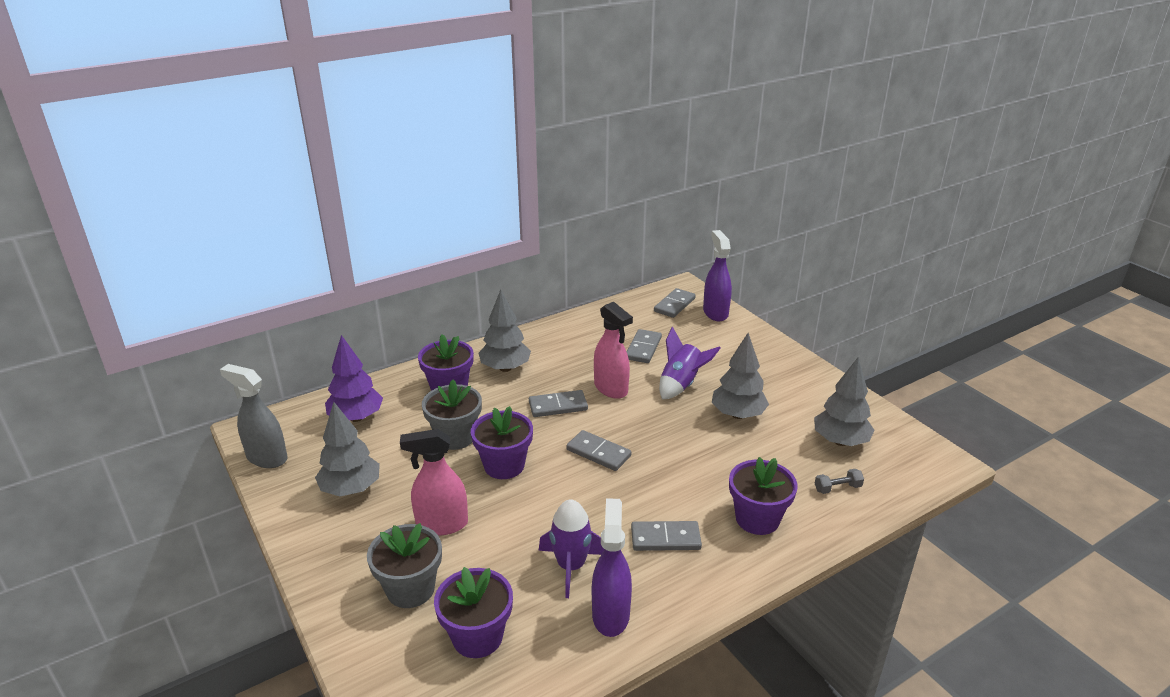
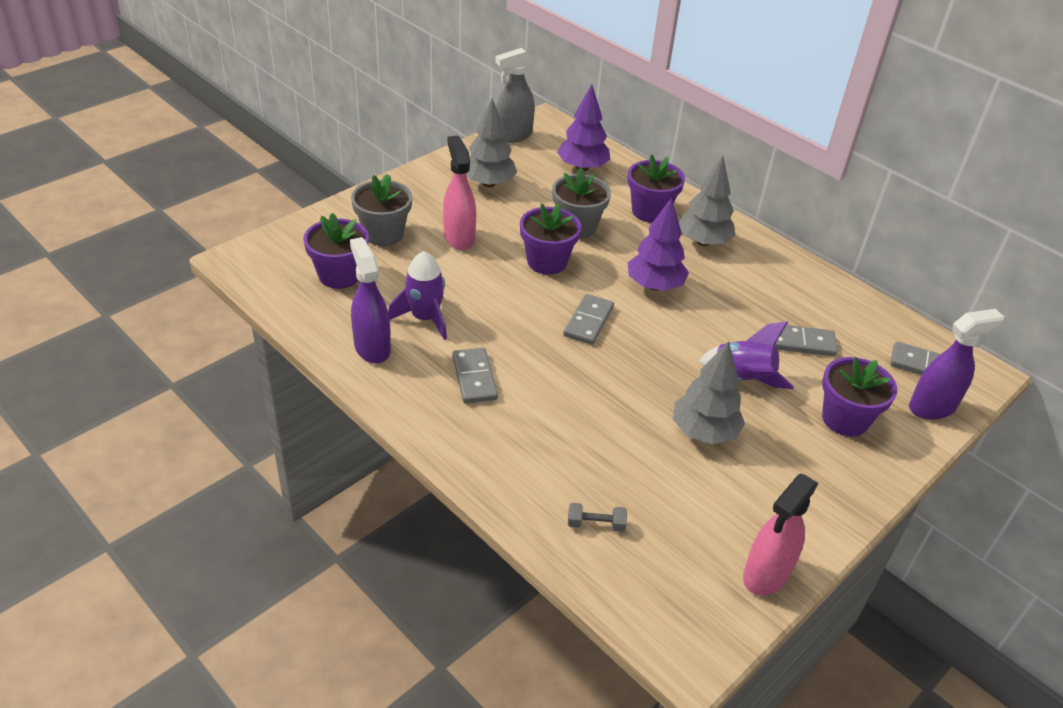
camera: 75 degrees right, 10 degrees up
(266, 458) = (513, 136): grey spray bottle -> grey spray bottle turned 135 degrees counterclockwise
(558, 406) = (654, 286): grey domino -> purple tree
(611, 389) = (704, 322): pink spray bottle -> pink spray bottle (766, 574)
(611, 614) = (372, 347): purple spray bottle -> purple spray bottle turned 105 degrees counterclockwise
(757, 519) = (521, 448): purple flower pot -> purple flower pot (845, 419)
(837, 488) = (595, 524): grey dumbbell -> grey dumbbell turned 60 degrees counterclockwise
(840, 441) = (691, 533): grey tree -> none

